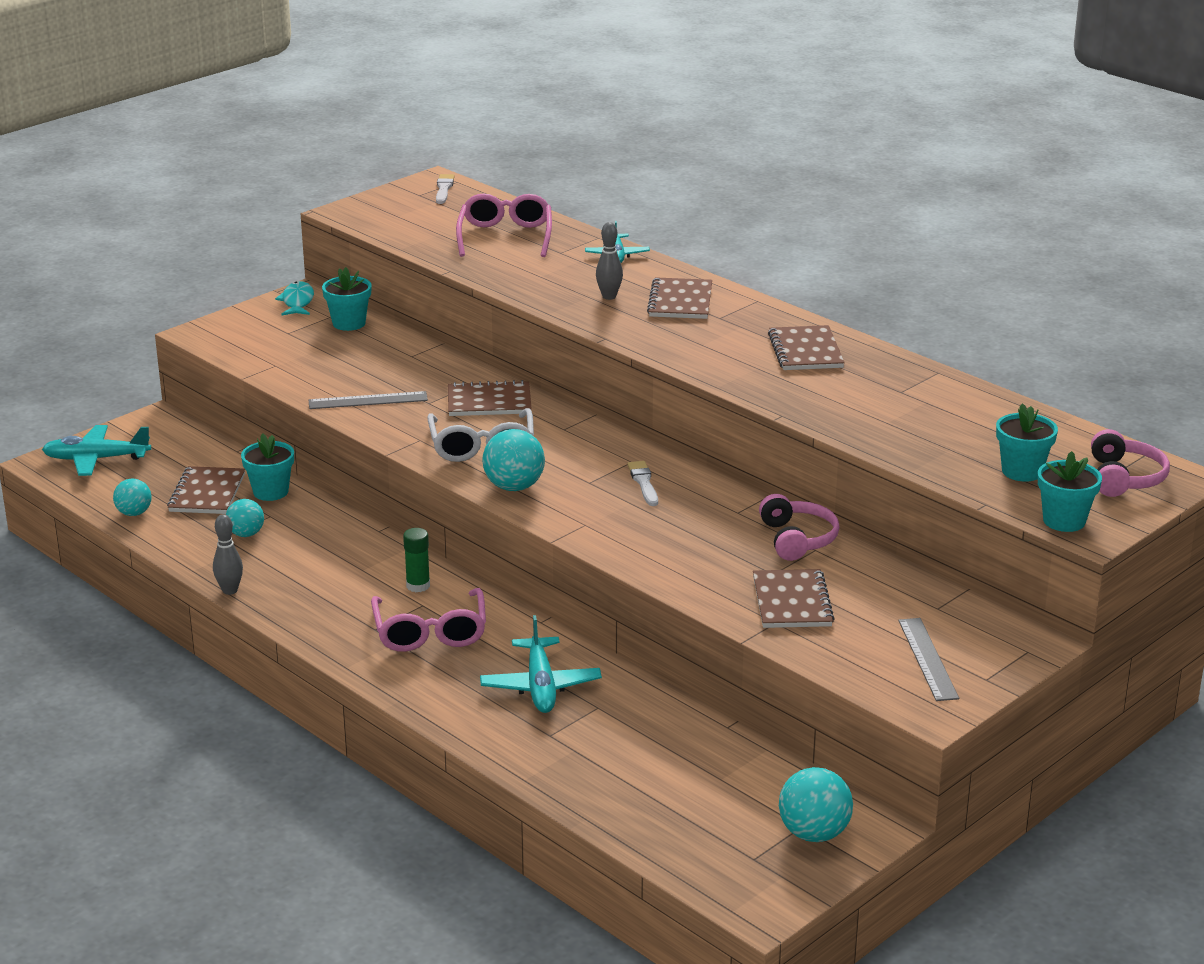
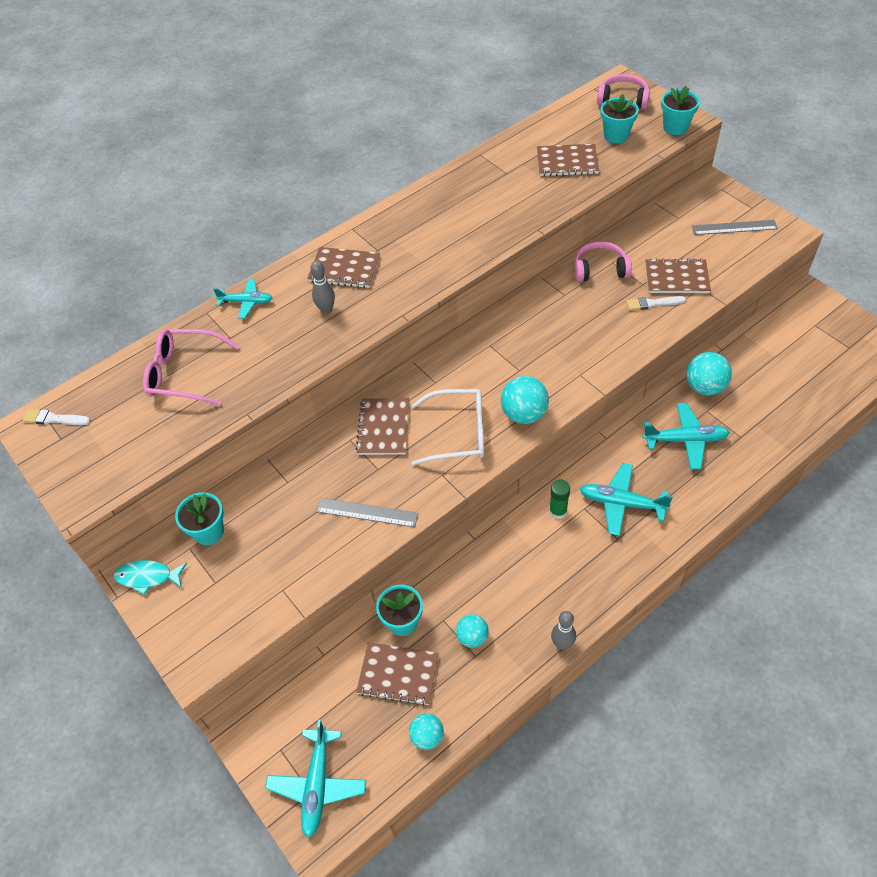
camera: 80 degrees left, 25 degrees up
(368, 400) = (367, 513): grey ruler -> grey ruler turned 75 degrees counterclockwise
(430, 632) = (621, 503): pink glasses -> turquoise plane
(643, 482) = (522, 340): white brush -> white brush (652, 303)
(805, 351) = (440, 210): brown notebook -> brown notebook (567, 162)
(814, 833) = (821, 320): turquoise ball -> turquoise ball (704, 387)

